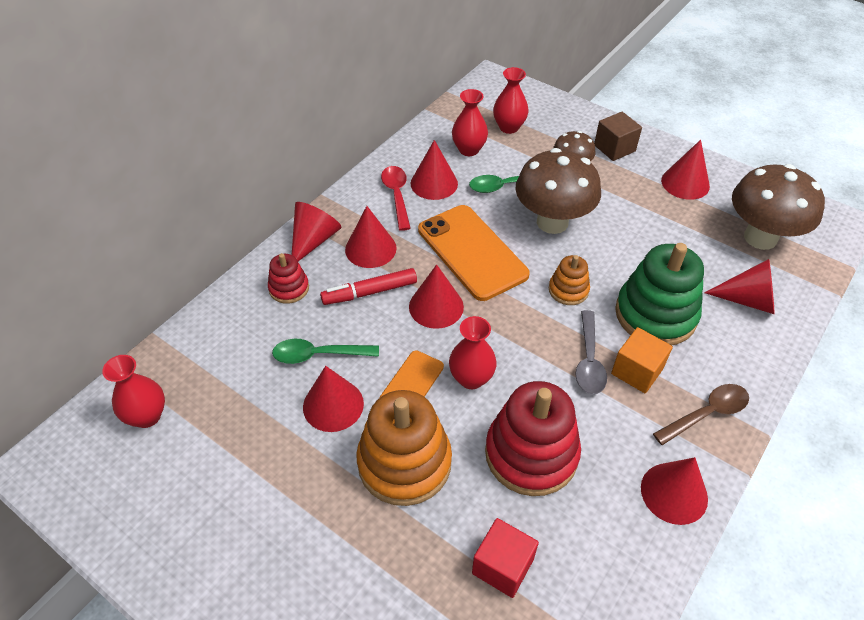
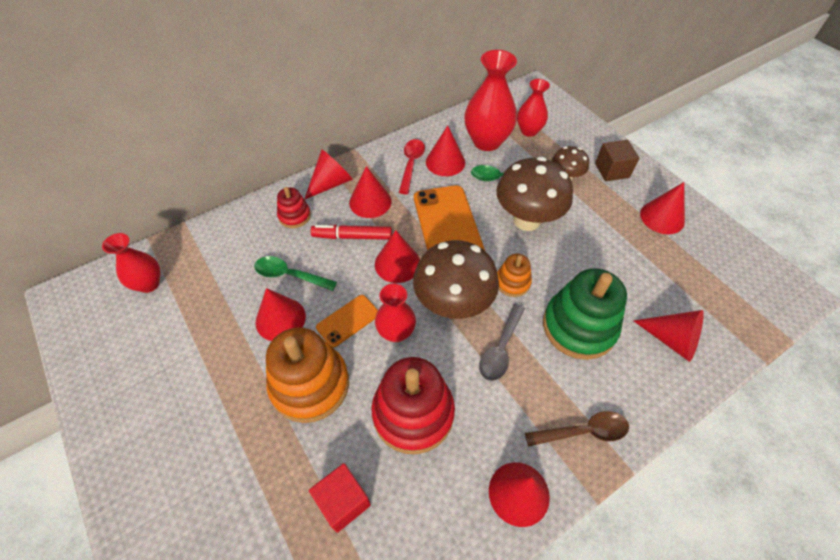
camera: 20 degrees right, 5 degrees up
(469, 150) = (487, 141): red vase -> red vase, size x1.66
(637, 371) = (538, 372): orange cube -> none
(760, 238) = (711, 286): brown mushroom -> brown mushroom (453, 305)

